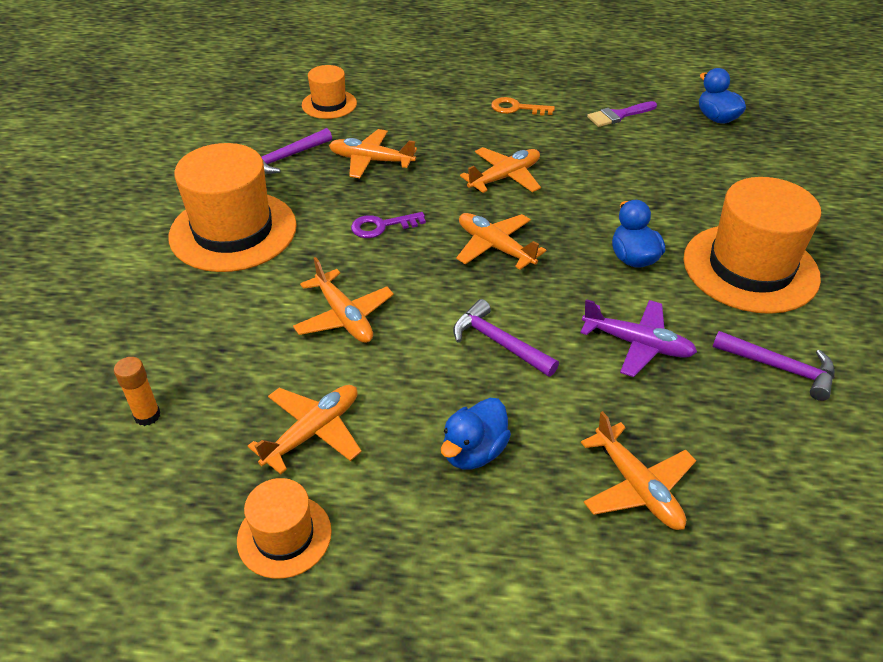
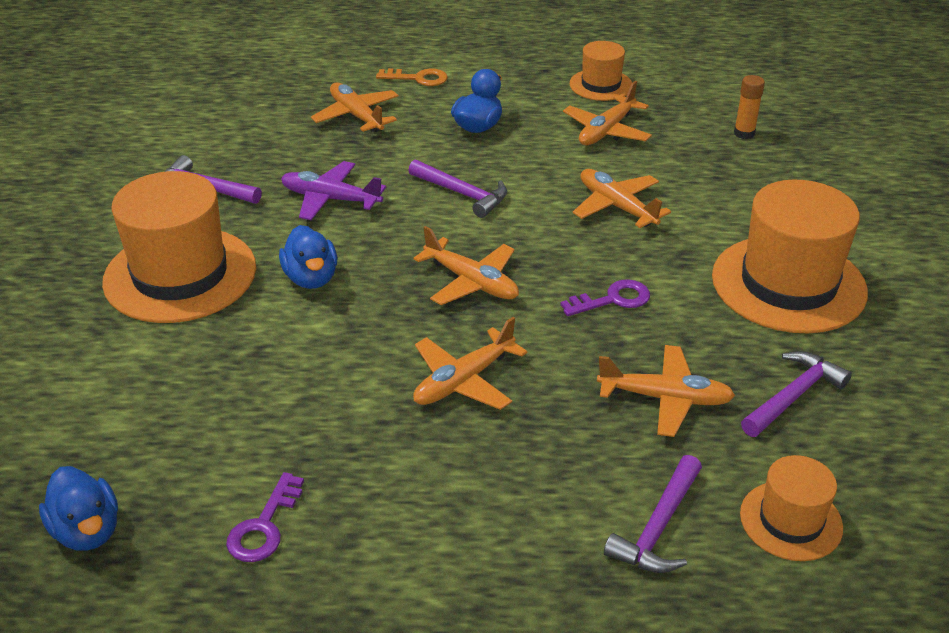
camera: 175 degrees right, 5 degrees down
(402, 105) = (658, 528): none -> purple hammer
(517, 108) = (447, 533): orange key -> orange key (418, 78)
(618, 115) = (264, 526): purple brush -> purple key

